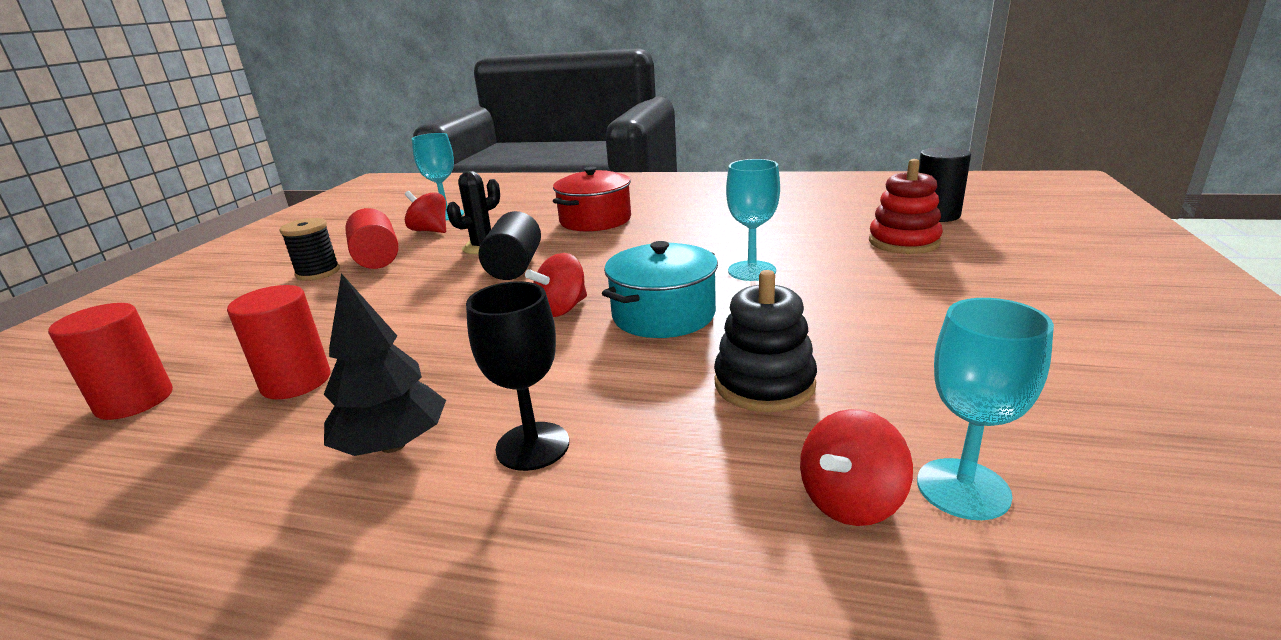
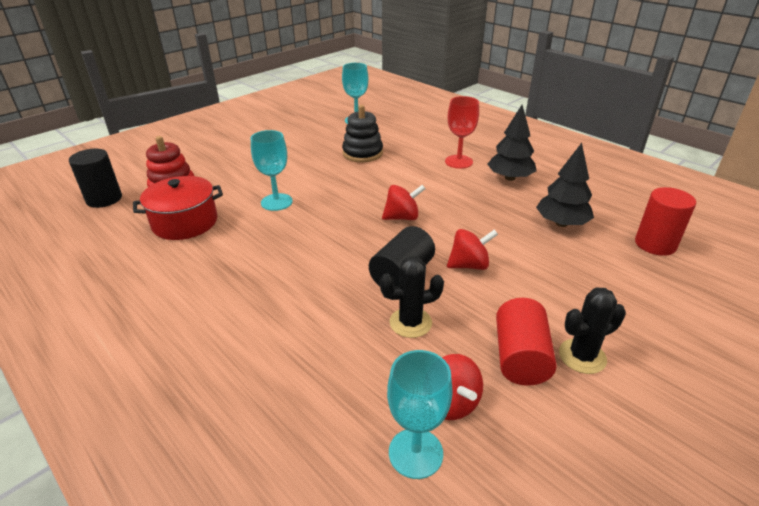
camera: 150 degrees left, 10 degrees up
(296, 382) = (561, 223): red cylinder -> black tree
(318, 273) = (582, 356): black spool -> black cactus
(532, 446) = (458, 162): black goblet -> red goblet
(595, 220) = (278, 320): red pot -> red pot (185, 222)
(663, 315) = (357, 193): turquoise pot -> none
(850, 501) = (385, 126): red spinning top -> red spinning top (469, 265)

